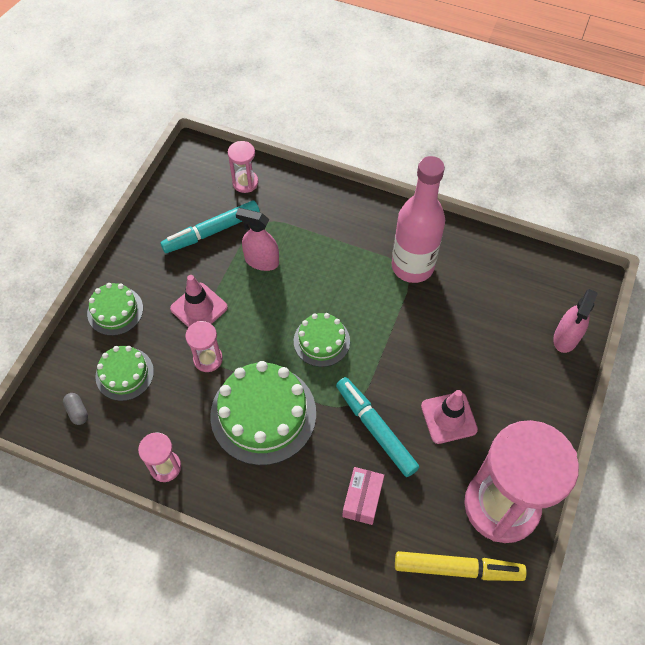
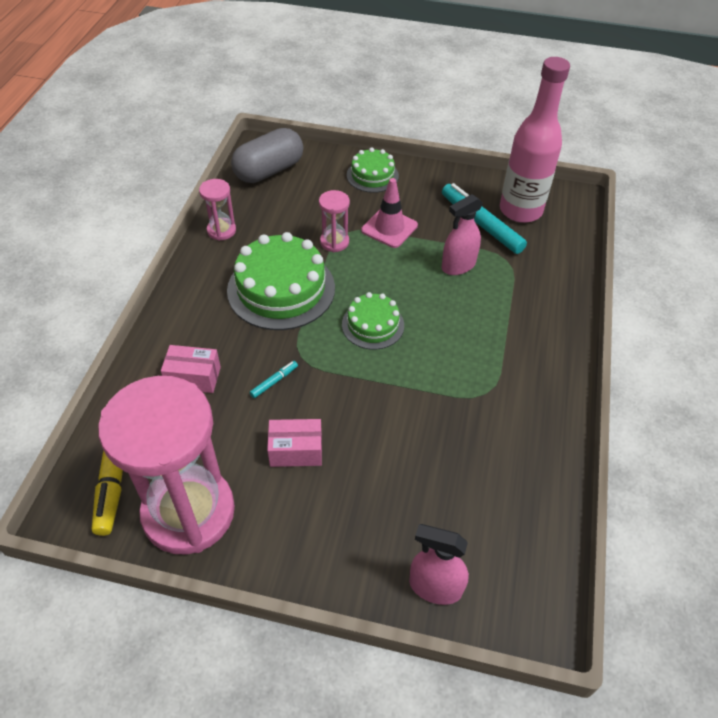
camera: 80 degrees right, 10 degrees down
(77, 412) = (269, 171): grey capsule -> grey capsule, size x2.48
(124, 374) = (309, 191): green cake -> none
(245, 182) = (553, 240): pink hourglass -> none
(261, 261) = (458, 265): pink spray bottle -> pink spray bottle turned 135 degrees counterclockwise
(375, 429) = (274, 381): turquoise marker -> turquoise marker, size x0.44
(412, 266) = (495, 400): pink bottle -> pink bottle (520, 210)
(448, 418) = (296, 451): pink traffic cone -> pink box

